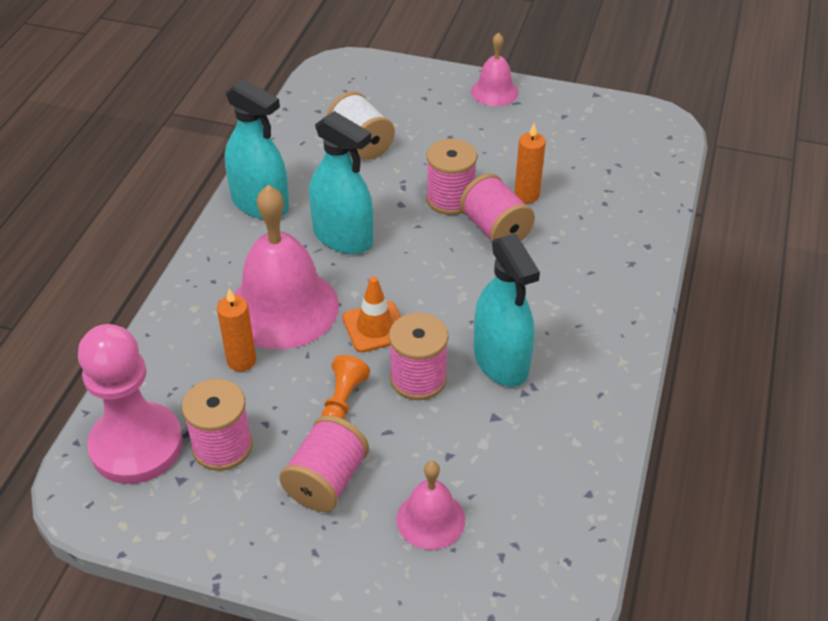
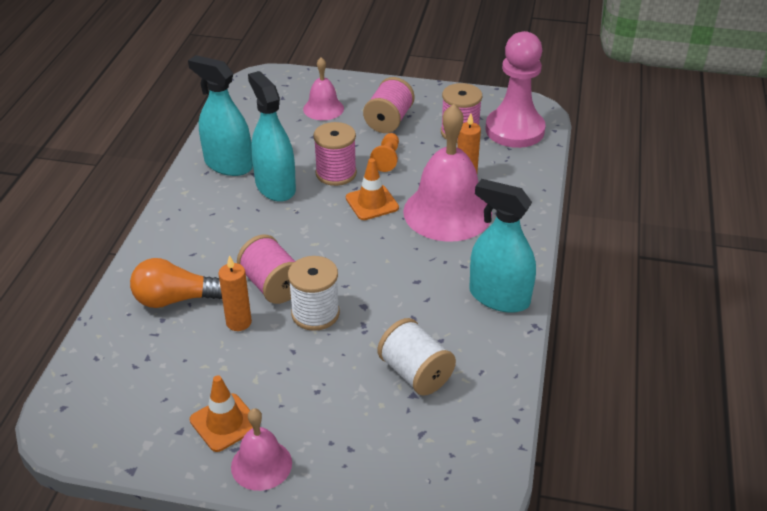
camera: 175 degrees right, 5 degrees down
(343, 237) = (412, 270): turquoise spray bottle -> turquoise spray bottle (228, 164)
(450, 199) = (315, 313): pink spool -> white spool
(527, 118) = (225, 423): none -> orange traffic cone
(596, 221) = (175, 299): none -> orange light bulb

